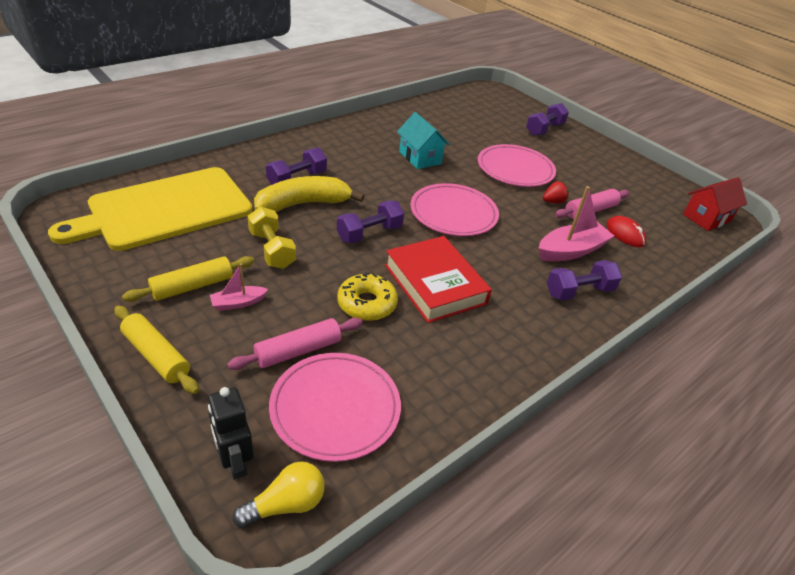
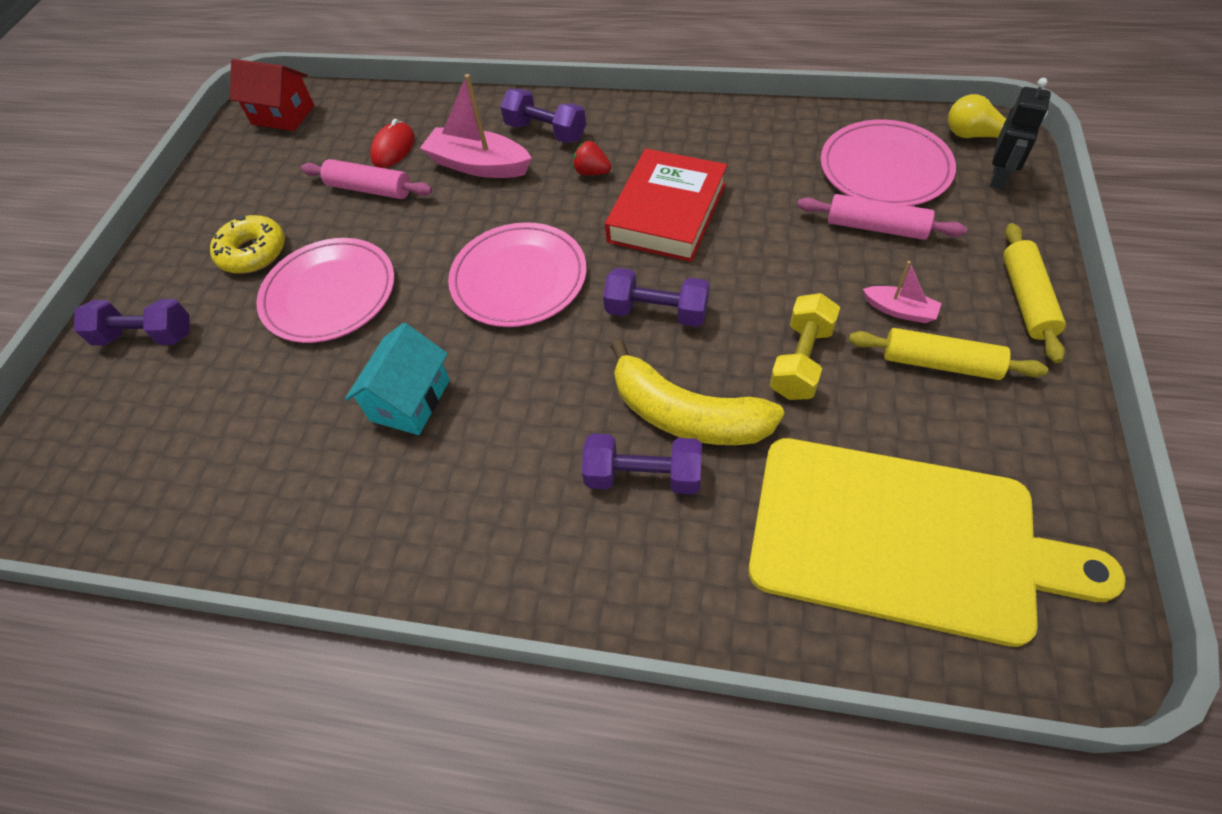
camera: 120 degrees left, 15 degrees up
(367, 304) = (761, 232): yellow donut -> yellow donut (253, 252)
(553, 202) = (383, 222): red strawberry -> red strawberry (592, 172)

